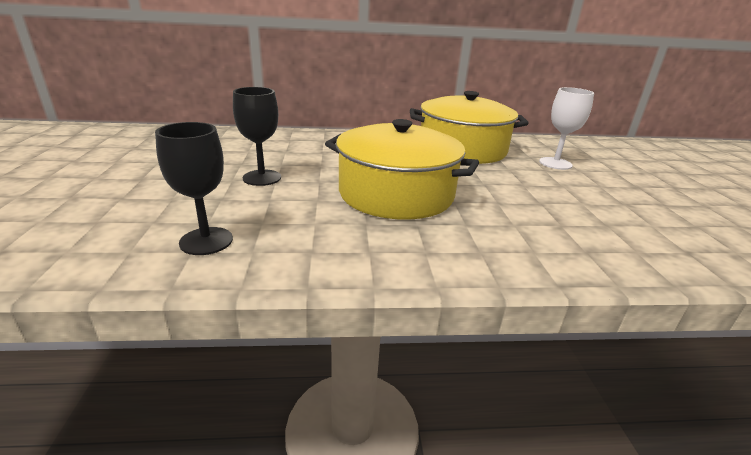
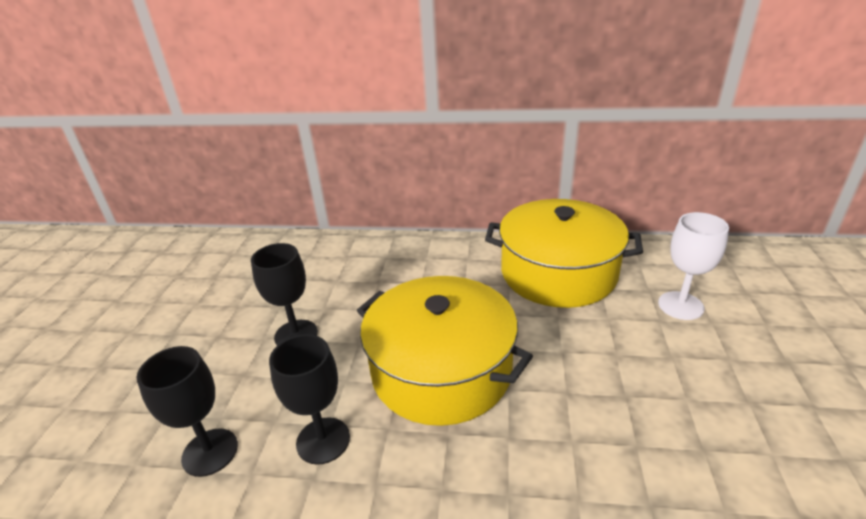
camera: 15 degrees right, 5 degrees up
(312, 231) = (323, 440): none -> black goblet

